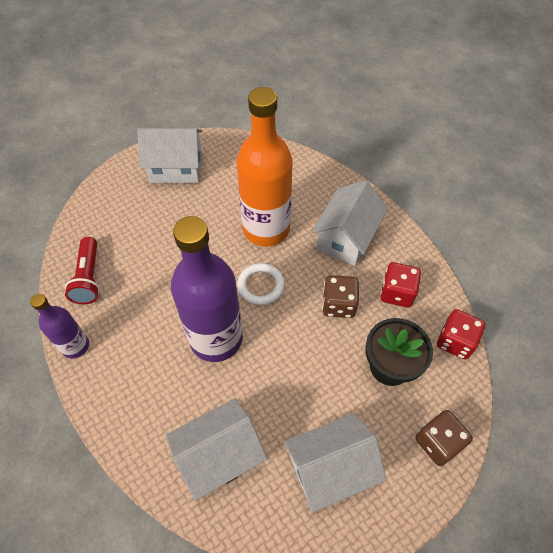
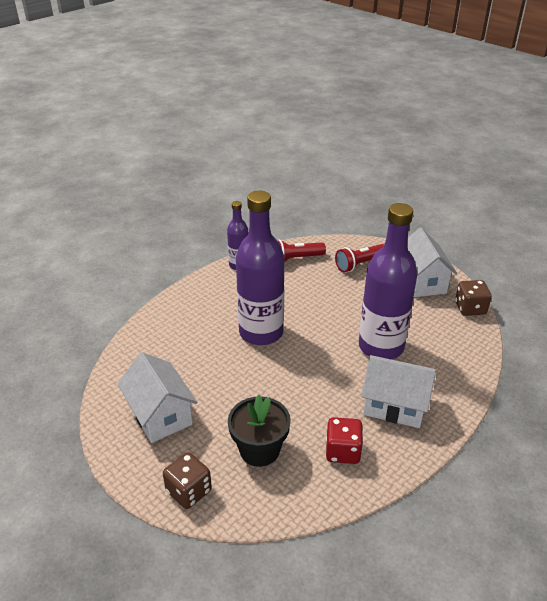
camera: 80 degrees right, 20 degrees down
(126, 214) = (359, 264): none -> red flashlight
(219, 455) = (166, 349): white house -> none
(261, 286) = (318, 351): white ring -> none
(266, 229) = (381, 346): orange bottle -> purple bottle
(338, 304) = (315, 406): brown dice -> brown dice (470, 308)
(455, 341) = (299, 505): red dice -> none

